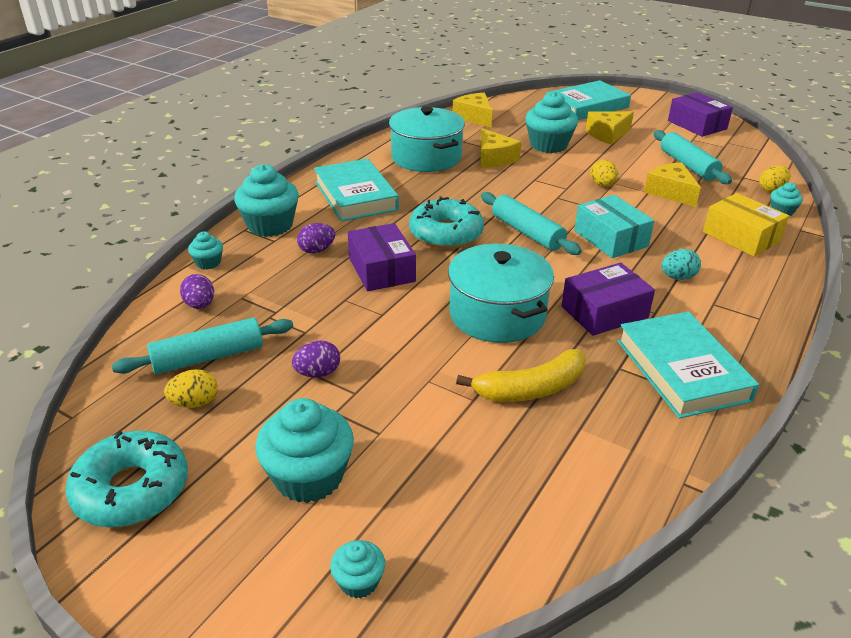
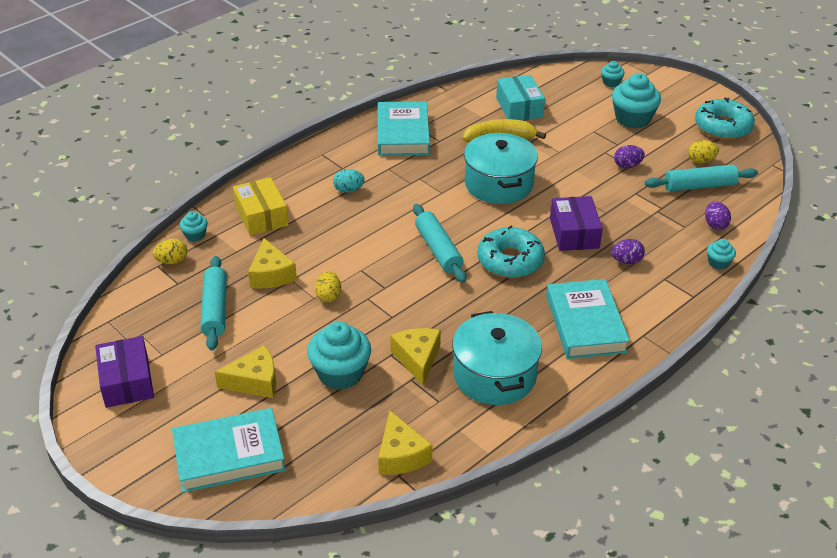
camera: 165 degrees left, 5 degrees up
(270, 225) = (670, 297): turquoise cupcake -> none
(604, 312) = (423, 174): purple box -> none
(611, 238) = (371, 232): turquoise box -> turquoise box (519, 107)

